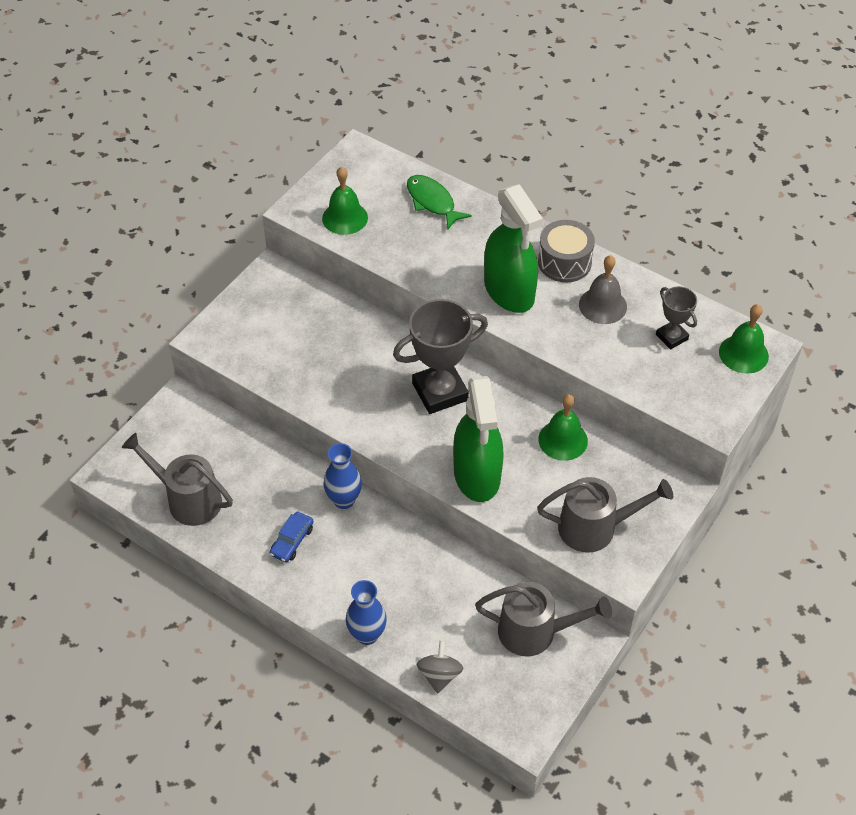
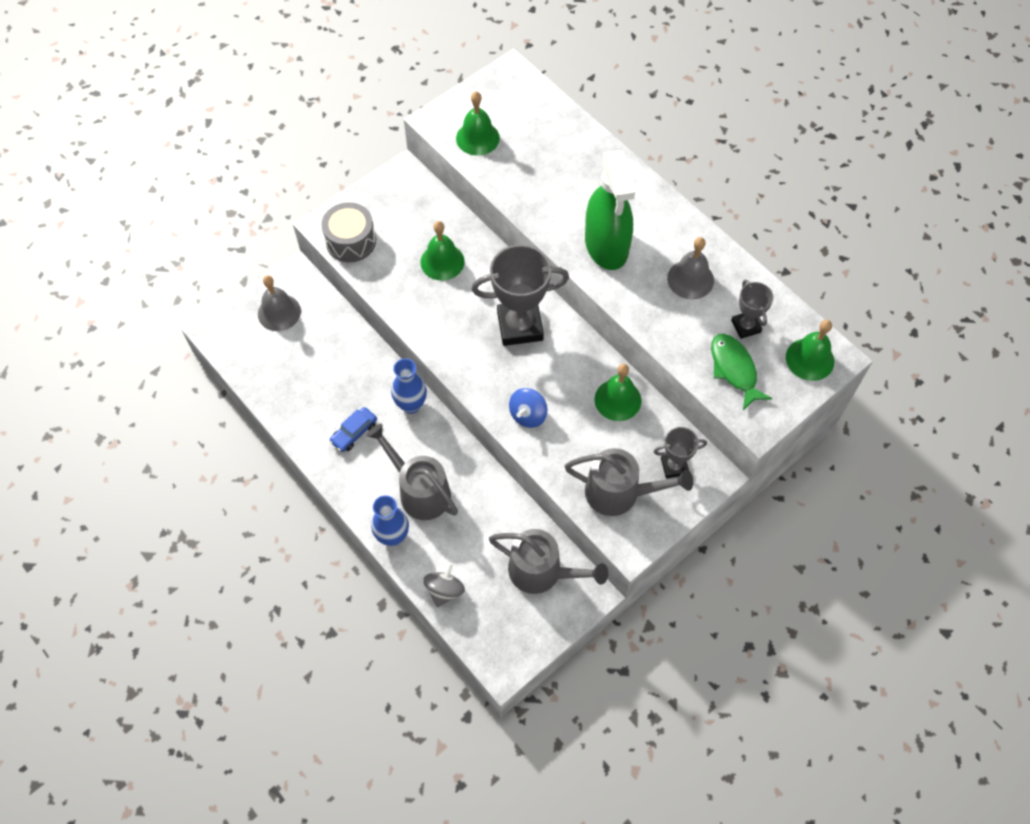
camera: 15 degrees right, 10 degrees up
(172, 440) = (279, 312): none -> grey bell
(187, 499) = (276, 371): grey watering can -> grey watering can (419, 490)
(339, 347) = (442, 261): none -> green bell
(432, 202) = (564, 139): green fish -> green fish (734, 369)
(477, 474) = (528, 415): green spray bottle -> blue spinning top
(564, 262) = (668, 227): grey drum -> grey drum (351, 241)
(641, 490) = (674, 466): none -> grey trophy

